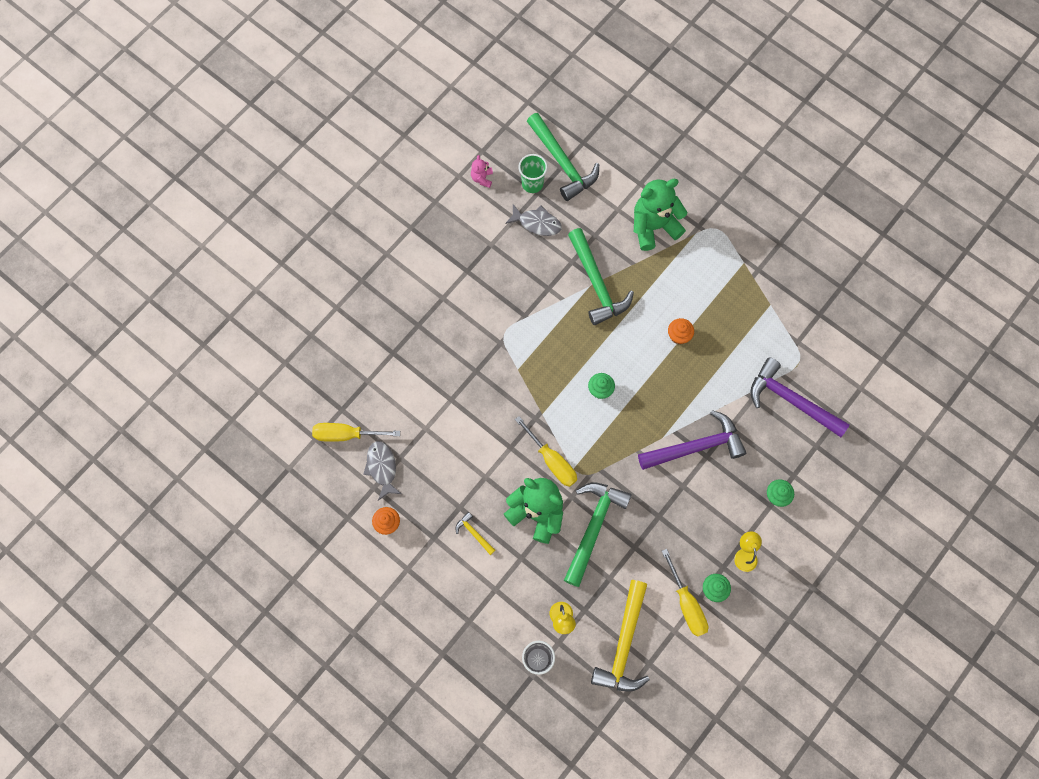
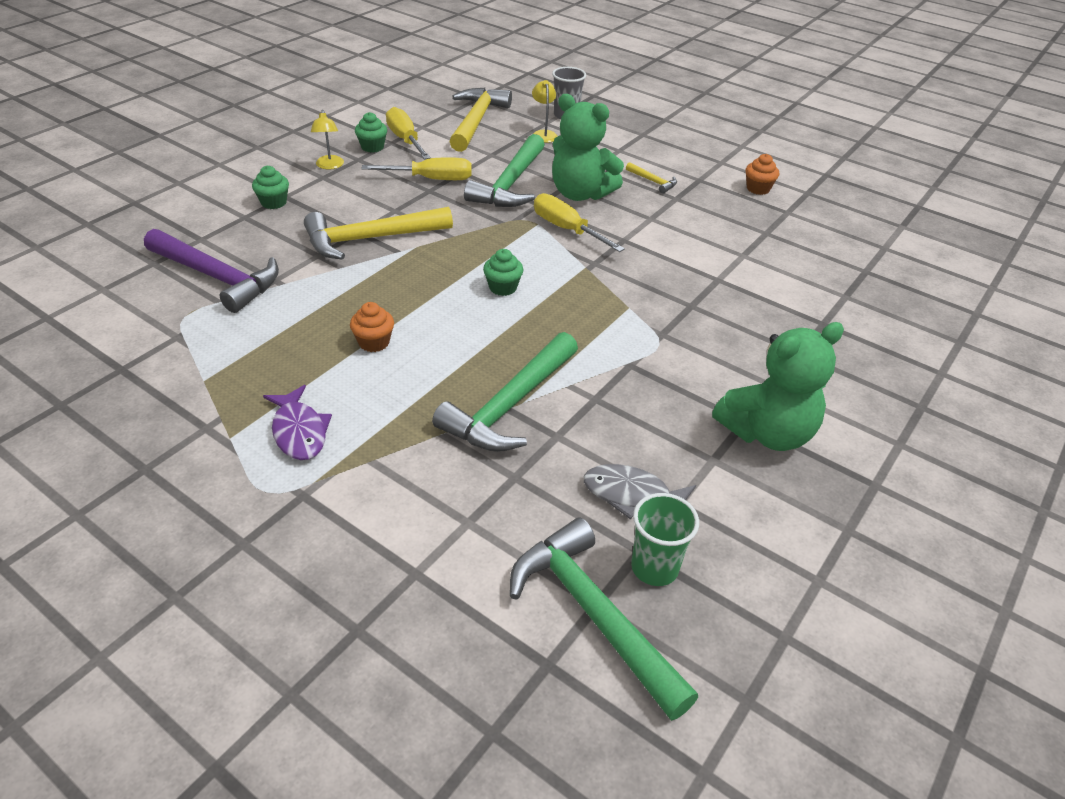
camera: 175 degrees right, 30 degrees down
(346, 434) = (846, 250): yellow screwdriver -> yellow screwdriver (431, 179)
(382, 468) = (785, 225): grey fish -> none
(482, 178) = (766, 577): pink teddy bear -> none
(596, 283) = (510, 405): green hammer -> green hammer turned 120 degrees counterclockwise
(654, 226) = (395, 492): green teddy bear -> green teddy bear (767, 432)
(696, 446) = (370, 239): purple hammer -> yellow hammer
(708, 266) = (299, 431): none -> purple fish

